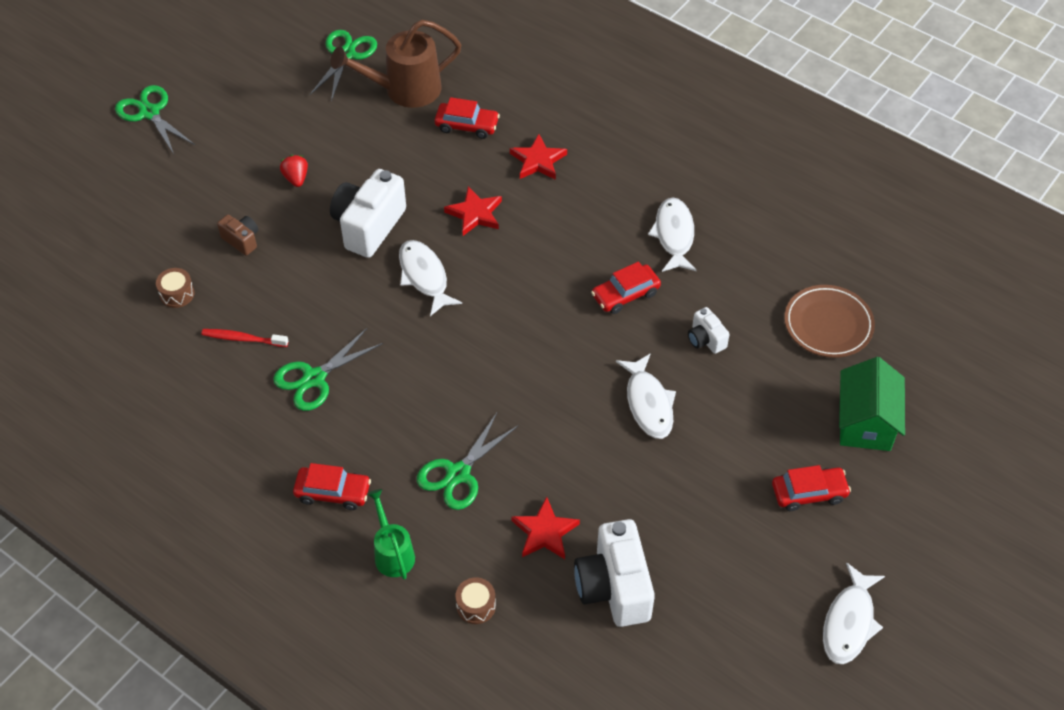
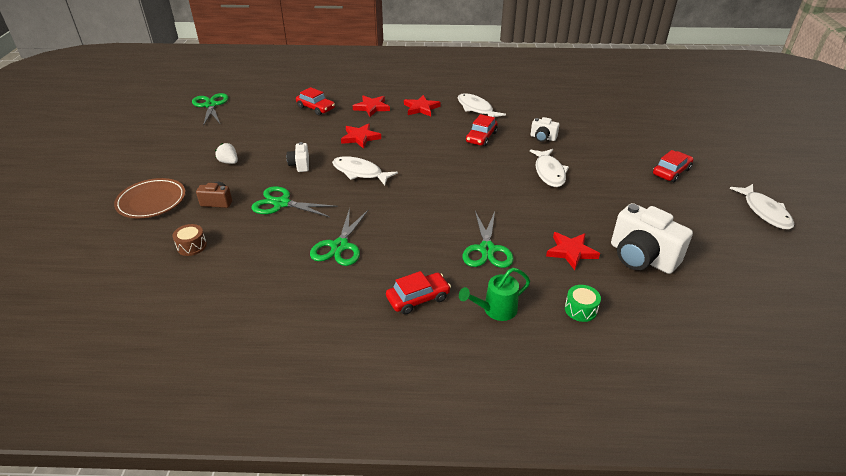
camera: 35 degrees left, 15 degrees down
(149, 112) = (89, 169): green scissors -> green scissors (281, 203)
(243, 339) = (266, 248): red toothbrush -> none
(296, 178) = (229, 162): red strawberry -> white strawberry
(368, 226) = (300, 165): white camera -> white camera, size x0.50
(392, 553) = (495, 310): green watering can -> green watering can turned 60 degrees counterclockwise
(404, 90) = (262, 107): brown watering can -> none
(467, 125) = (316, 108): red car -> red car turned 60 degrees clockwise
(476, 606) = (580, 309): brown drum -> green drum
(600, 195) = (421, 108): none -> red star
(648, 403) = (549, 172): white fish -> white fish turned 45 degrees clockwise
(828, 324) = (589, 111): brown plate -> brown plate (152, 201)
(865, 422) = (655, 137): green house -> none

